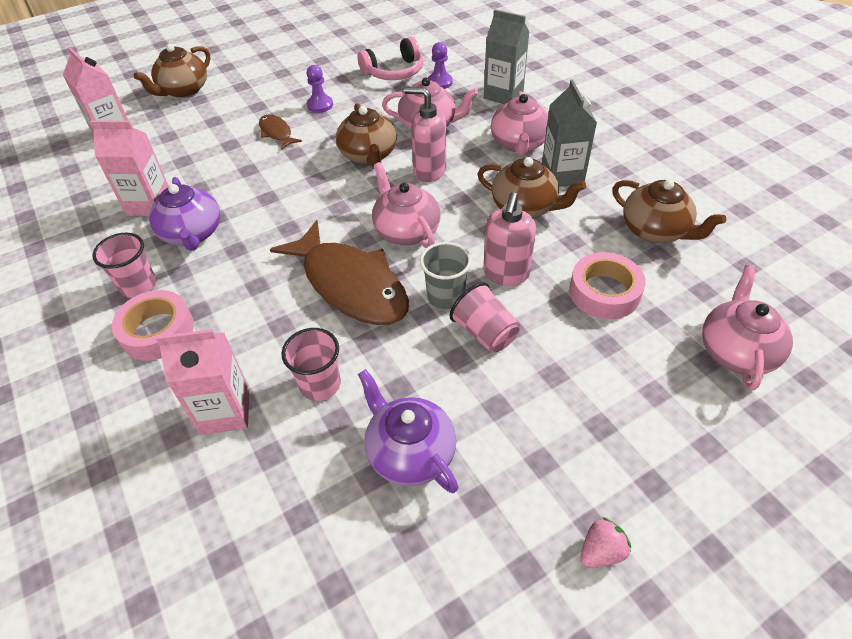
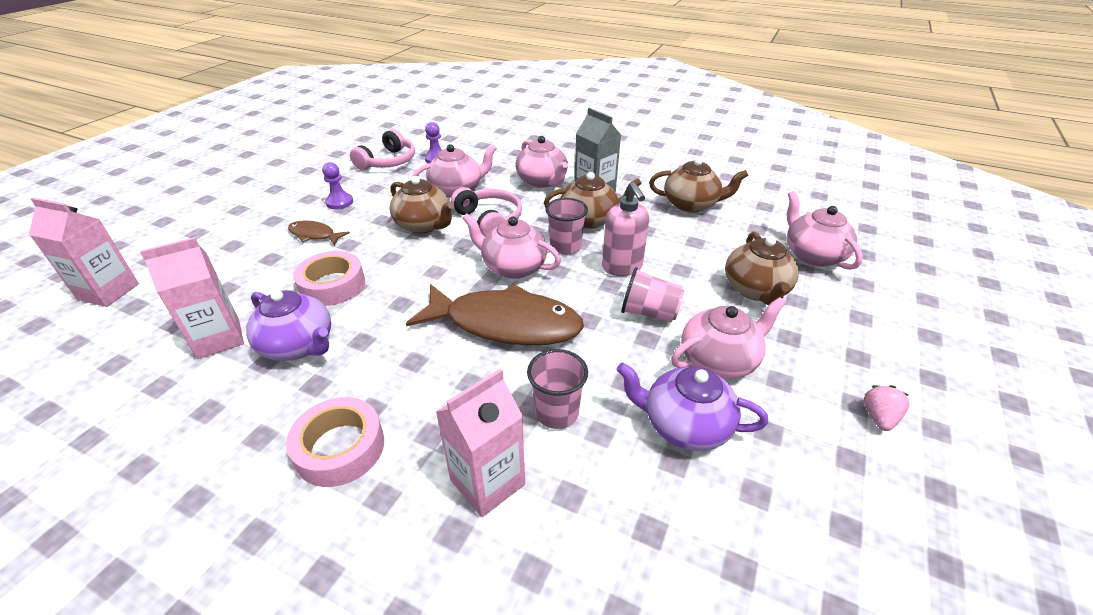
camera: 35 degrees left, 10 degrees down
(138, 285) = (275, 416): pink cup -> pink cup (565, 247)
(183, 90) = (170, 230): brown teapot -> brown teapot (756, 290)
(429, 171) = (489, 220): pink soap dispenser -> pink headphones
(445, 296) = (593, 300): grey cup -> none
(502, 412) = (719, 360): none -> pink teapot
(503, 95) = (497, 154): grey carton -> none
(604, 292) = (700, 253): pink tape -> pink tape (332, 285)

